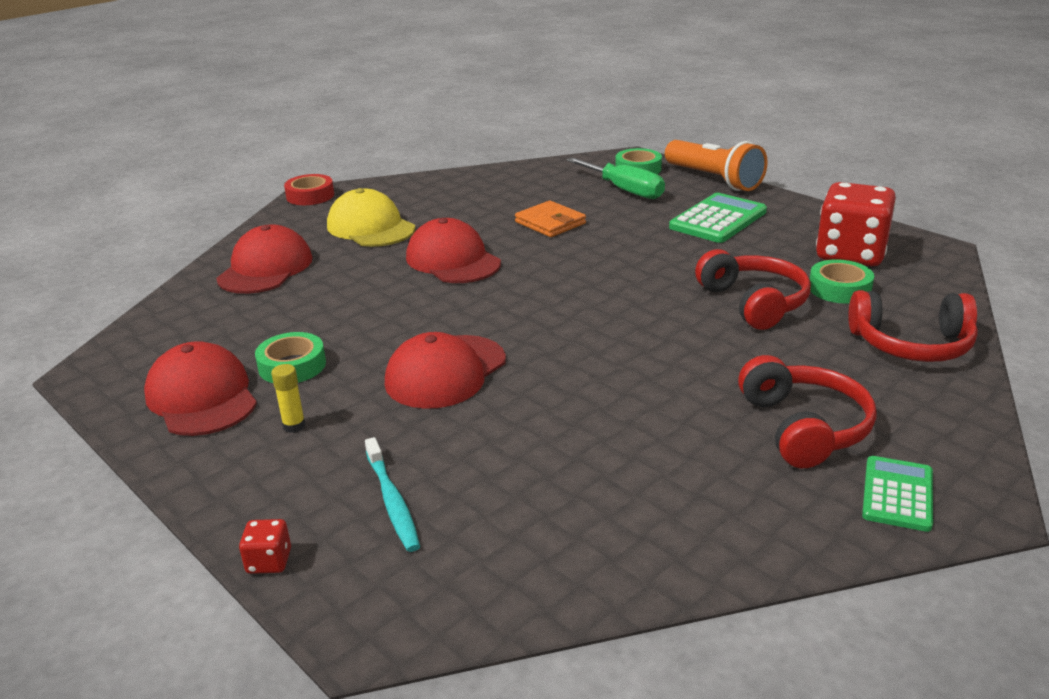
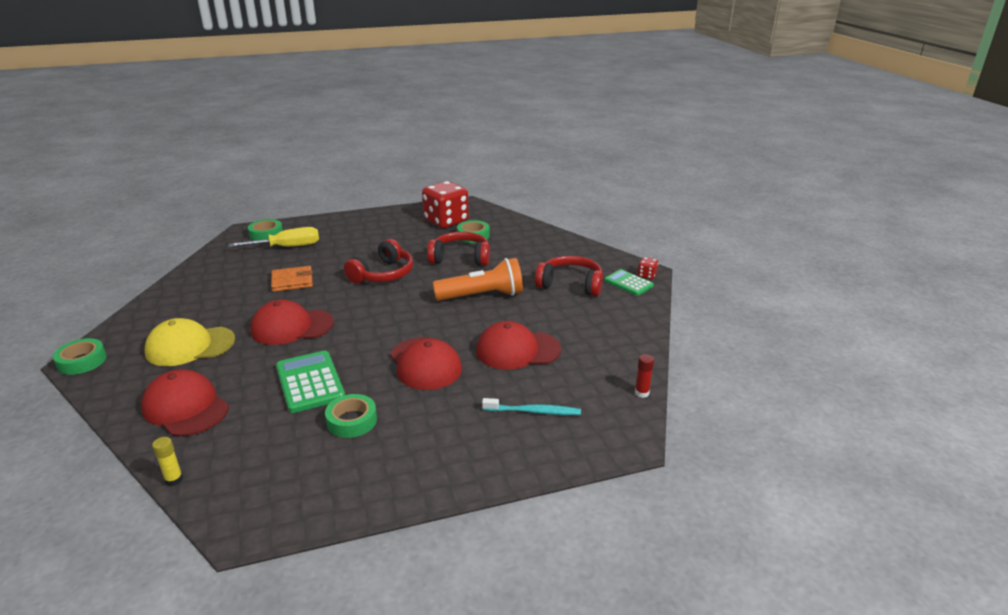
camera: 65 degrees left, 0 degrees up
(202, 397) = (349, 469): red cap -> red cap (517, 350)
(269, 561) = (553, 466): red dice -> red dice (647, 275)
(294, 426) = (427, 433): yellow glue stick -> yellow glue stick (174, 480)
(310, 196) = (82, 361): red tape -> green tape
(522, 611) = (642, 393): none -> red glue stick
(624, 190) = (287, 247): green screwdriver -> yellow screwdriver
(714, 179) = (317, 220): orange flashlight -> orange flashlight (482, 296)
(718, 219) = (365, 236): green calculator -> green calculator (310, 382)
(911, 344) = (534, 240): red headphones -> red headphones (383, 274)

